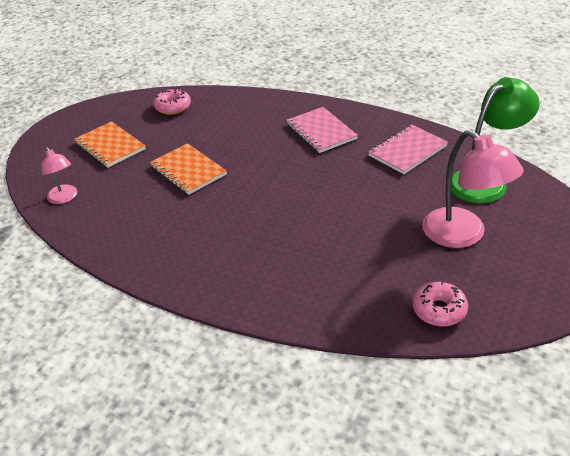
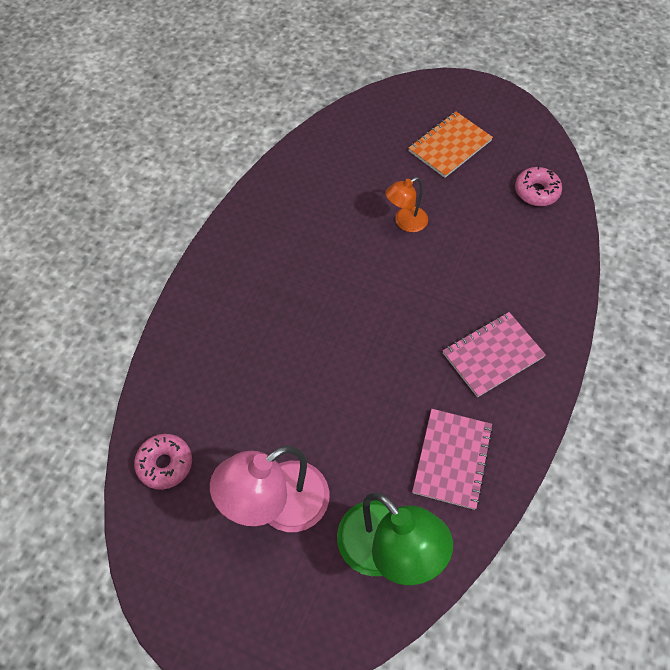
camera: 85 degrees right, 20 degrees up
(64, 198) = (358, 127): pink lamp -> none
(188, 170) = (405, 222): orange notebook -> orange lamp
(407, 151) = (452, 459): pink notebook -> pink notebook turned 60 degrees clockwise

